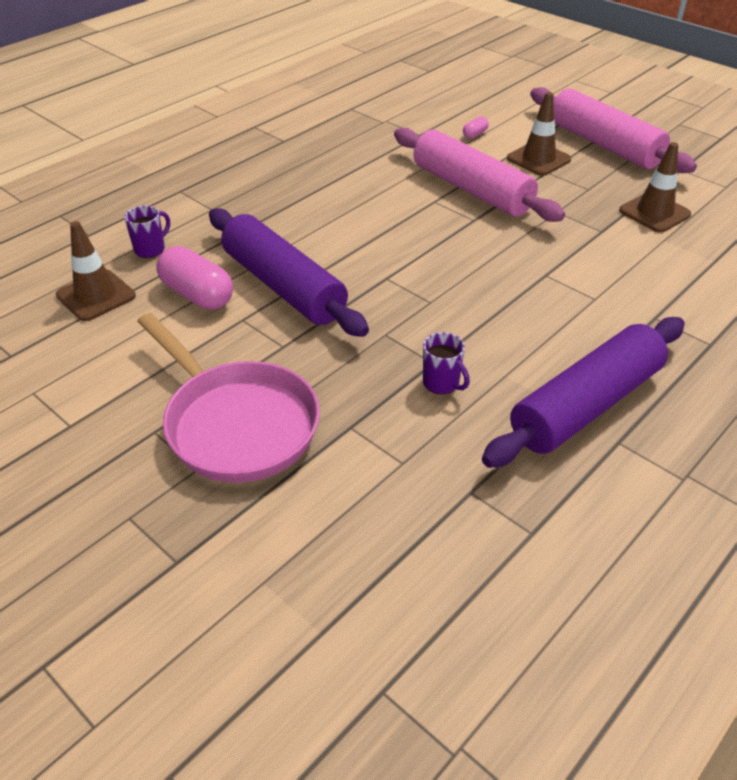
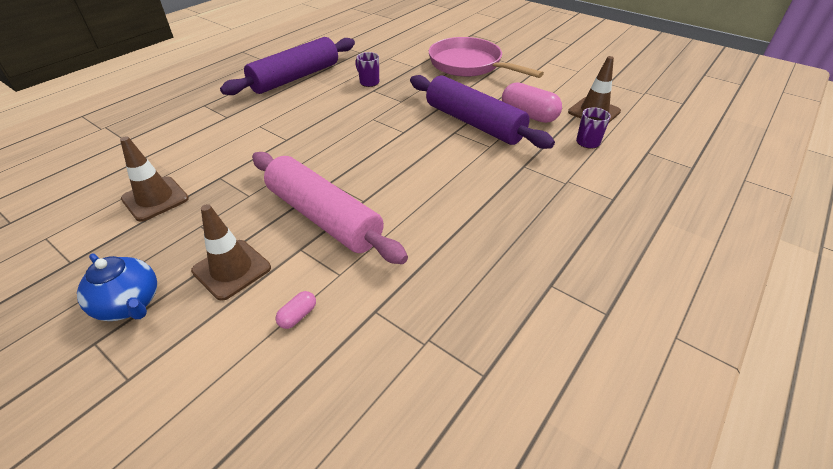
camera: 175 degrees right, 0 degrees up
(603, 145) = (130, 304): pink rolling pin -> blue teapot

